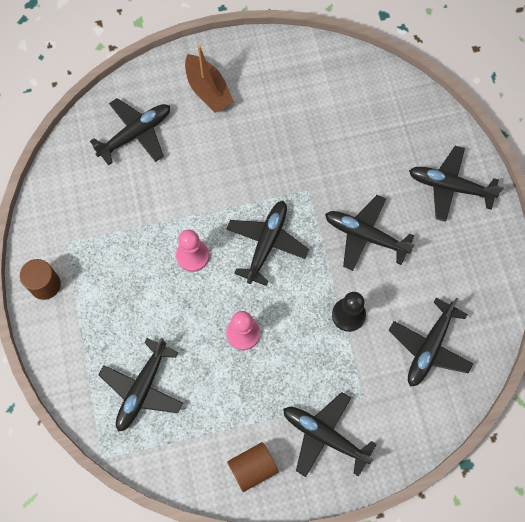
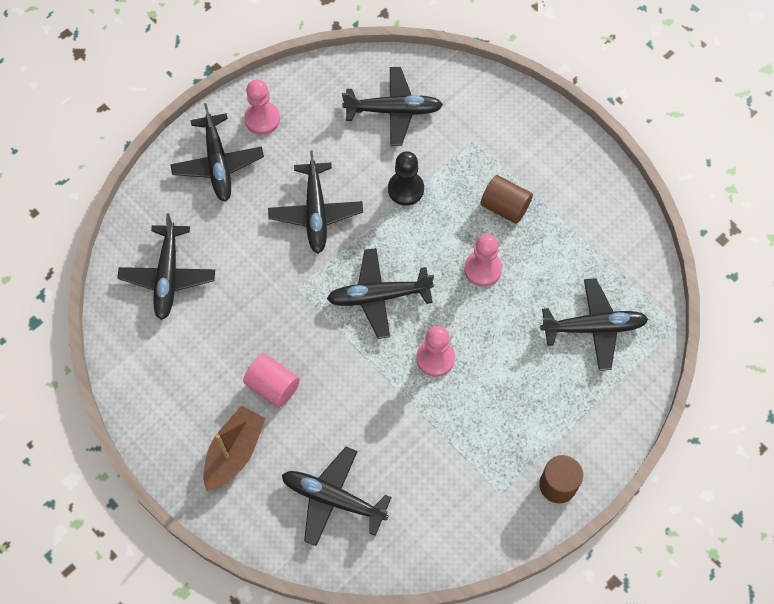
camera: 120 degrees left, 5 degrees down
(241, 136) = (273, 386): none -> pink cylinder
(253, 468) = (596, 197): brown cylinder -> brown cylinder (505, 207)
(324, 436) = (529, 155): black plane -> black plane (168, 276)
(475, 239) = (262, 119): none -> pink pawn

